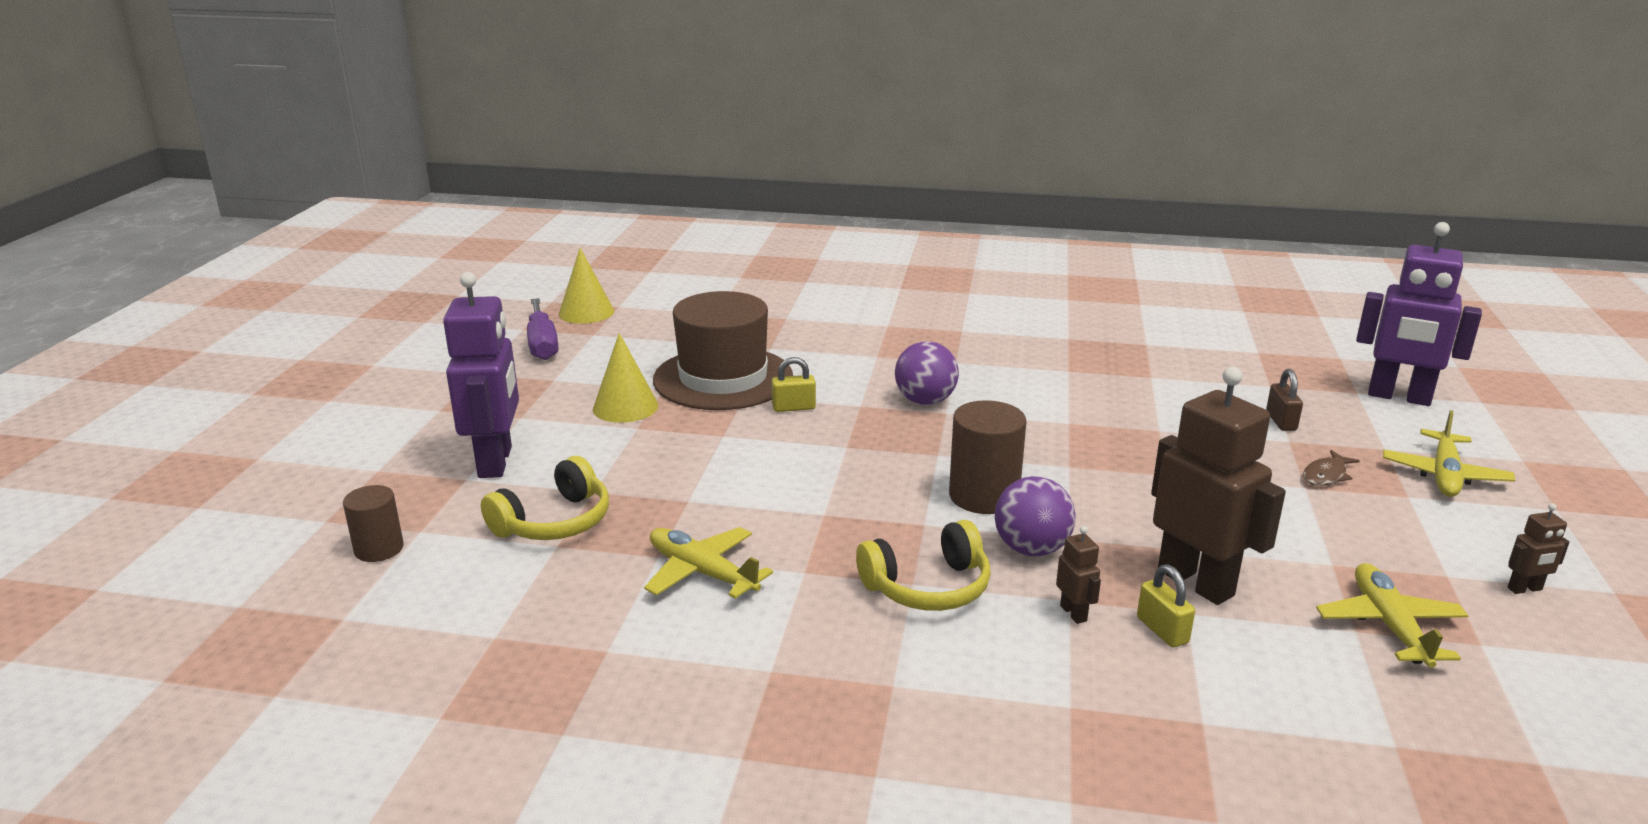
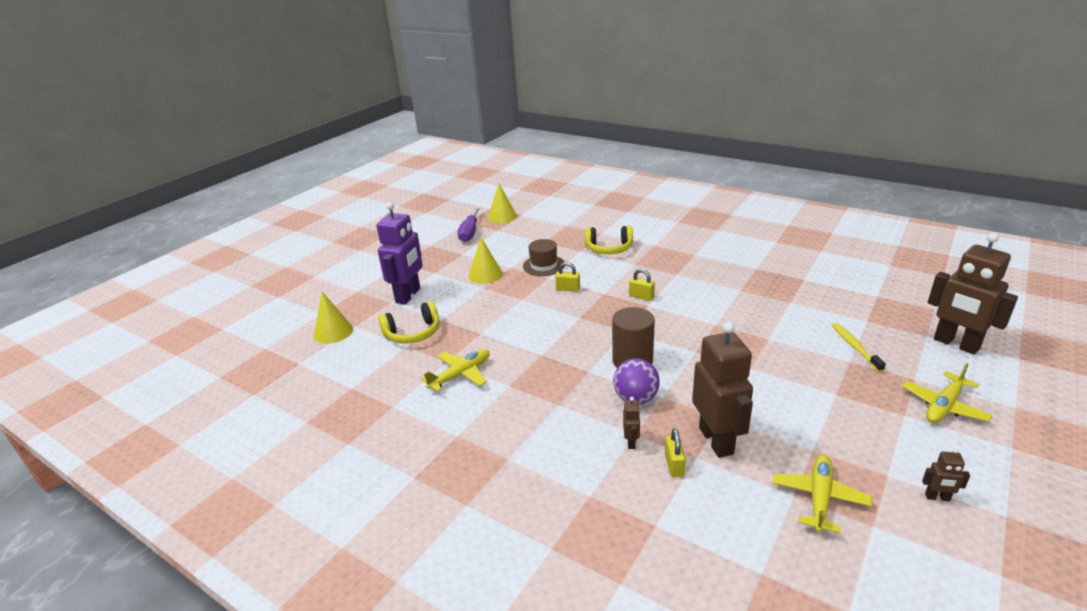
camera: 25 degrees right, 5 degrees up
(379, 549) = (333, 332): brown cylinder -> yellow cone
(702, 572) = (461, 375): yellow plane -> yellow plane turned 75 degrees clockwise
(723, 378) = (543, 265): brown hat -> brown hat, size x0.56
(925, 401) = (641, 296): purple ball -> yellow padlock
(928, 587) = (564, 408): yellow headphones -> yellow headphones (609, 248)
(1281, 421) = (855, 347): brown padlock -> yellow toothbrush
(1326, 475) = (857, 389): brown fish -> none
(1399, 397) = (956, 344): purple robot -> brown robot

